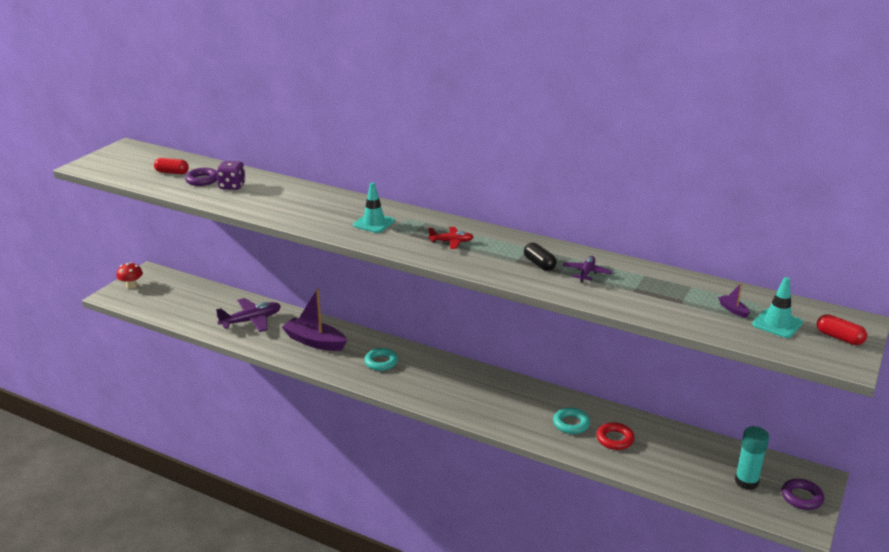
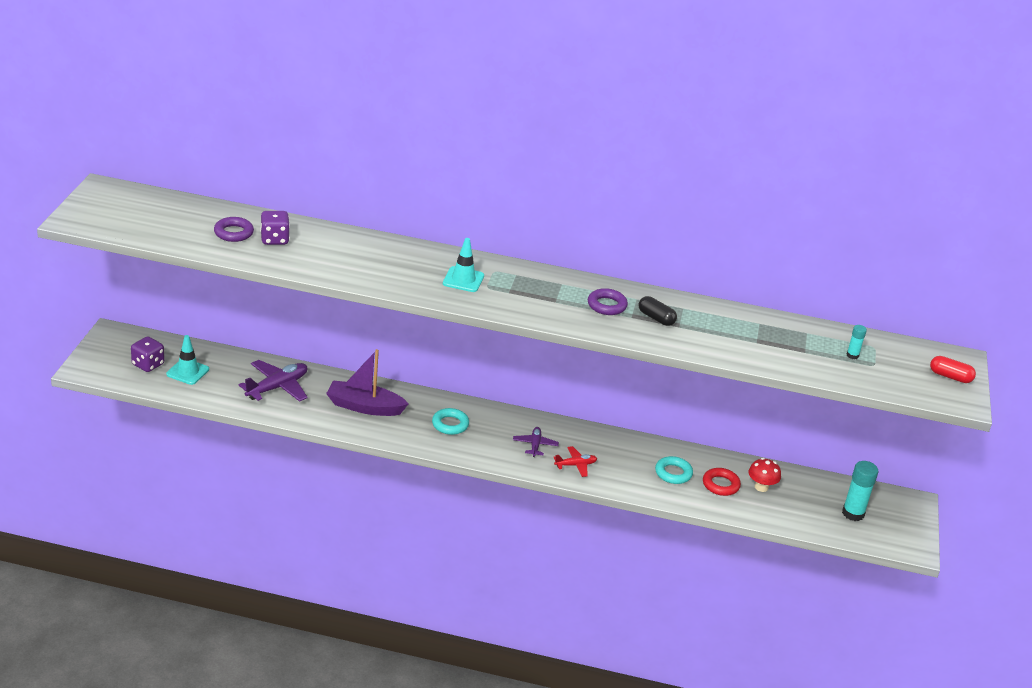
camera: 20 degrees left, 5 degrees up
(131, 286) = (103, 354): red mushroom -> red mushroom (761, 487)
(160, 296) = (148, 364): none -> purple dice
(172, 172) = (189, 224): red capsule -> none
(451, 242) = (556, 298): red plane -> red plane (575, 465)
(586, 273) = (705, 325): purple plane -> purple plane (535, 445)
(733, 310) = (852, 355): purple boat -> turquoise glue stick
(777, 324) = (894, 367): turquoise traffic cone -> turquoise traffic cone (187, 372)
(801, 497) = (904, 523): purple ring -> purple ring (607, 305)

